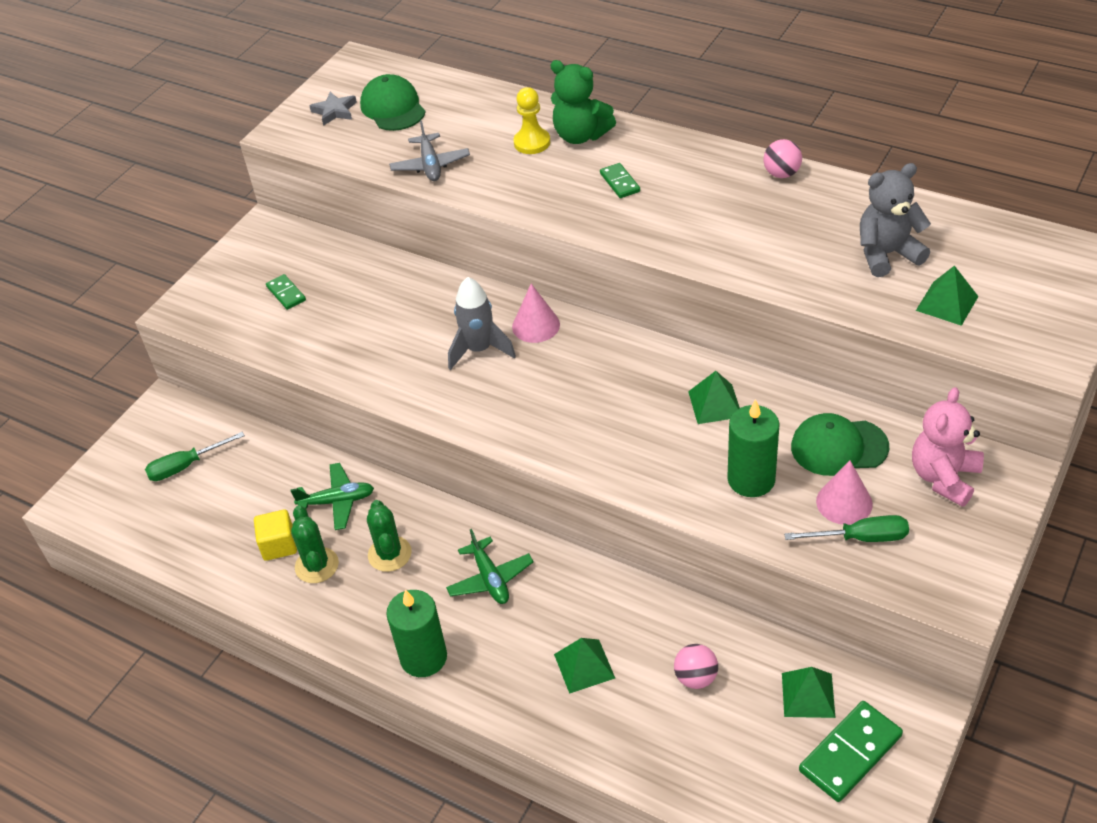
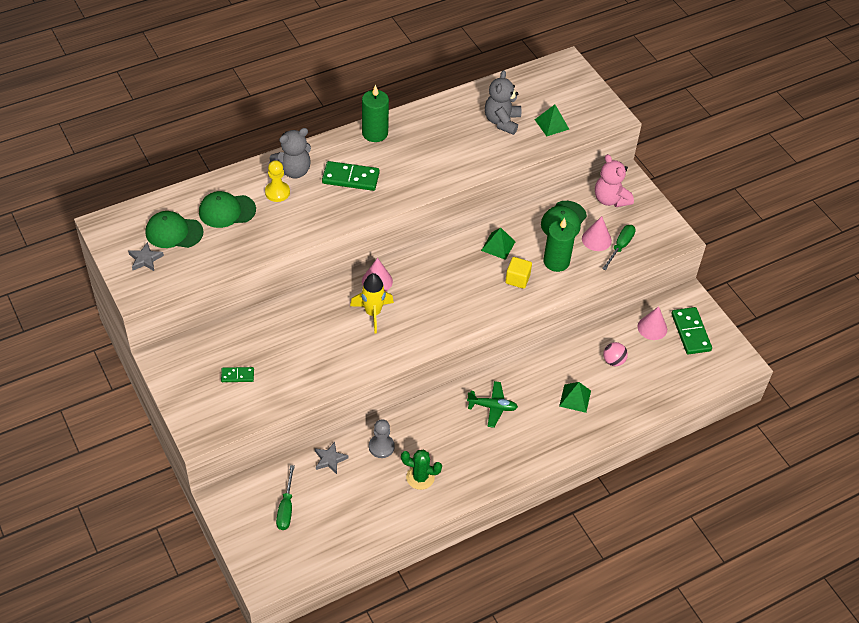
camera: 65 degrees left, 5 degrees up
(279, 545) = (390, 488): yellow cube -> yellow cube (517, 279)
(283, 465) = (330, 459): none -> grey star
(337, 501) = (381, 447): green plane -> grey pawn
(389, 554) = (440, 441): green cactus -> none
(423, 657) = (519, 459): green candle -> green candle (375, 133)
(430, 165) = (250, 243): grey plane -> none
(463, 124) = (227, 211): none -> green cap
(479, 350) = (373, 313): grey rocket -> yellow rocket
(580, 135) = (293, 170): green teddy bear -> grey teddy bear
(619, 182) = (350, 178): green domino -> green domino, size x1.79
(781, 174) = (408, 119): pink ball -> none
(808, 695) = (652, 328): green pyramid -> pink cone

